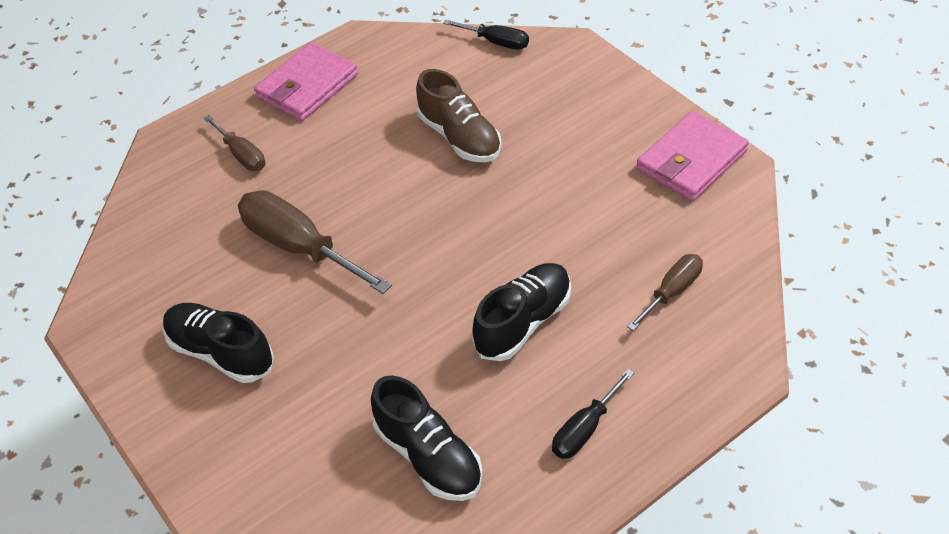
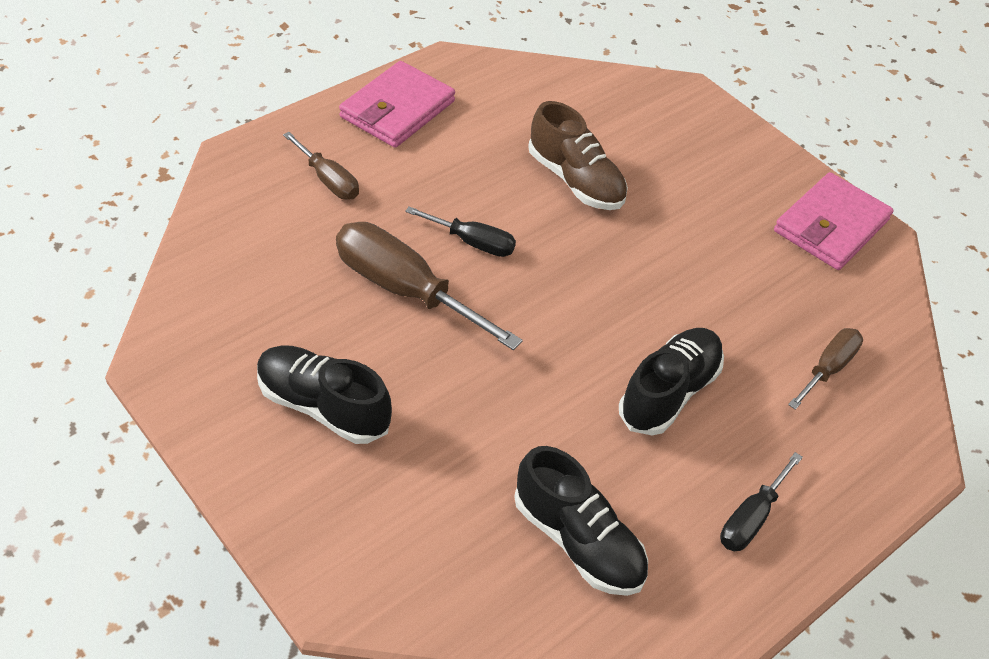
camera: 10 degrees left, 0 degrees up
(496, 42) = (605, 80): black screwdriver -> black screwdriver (472, 242)

